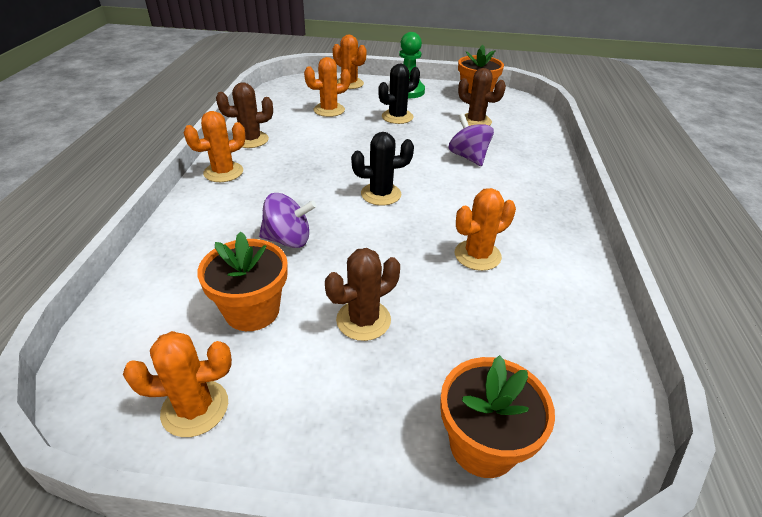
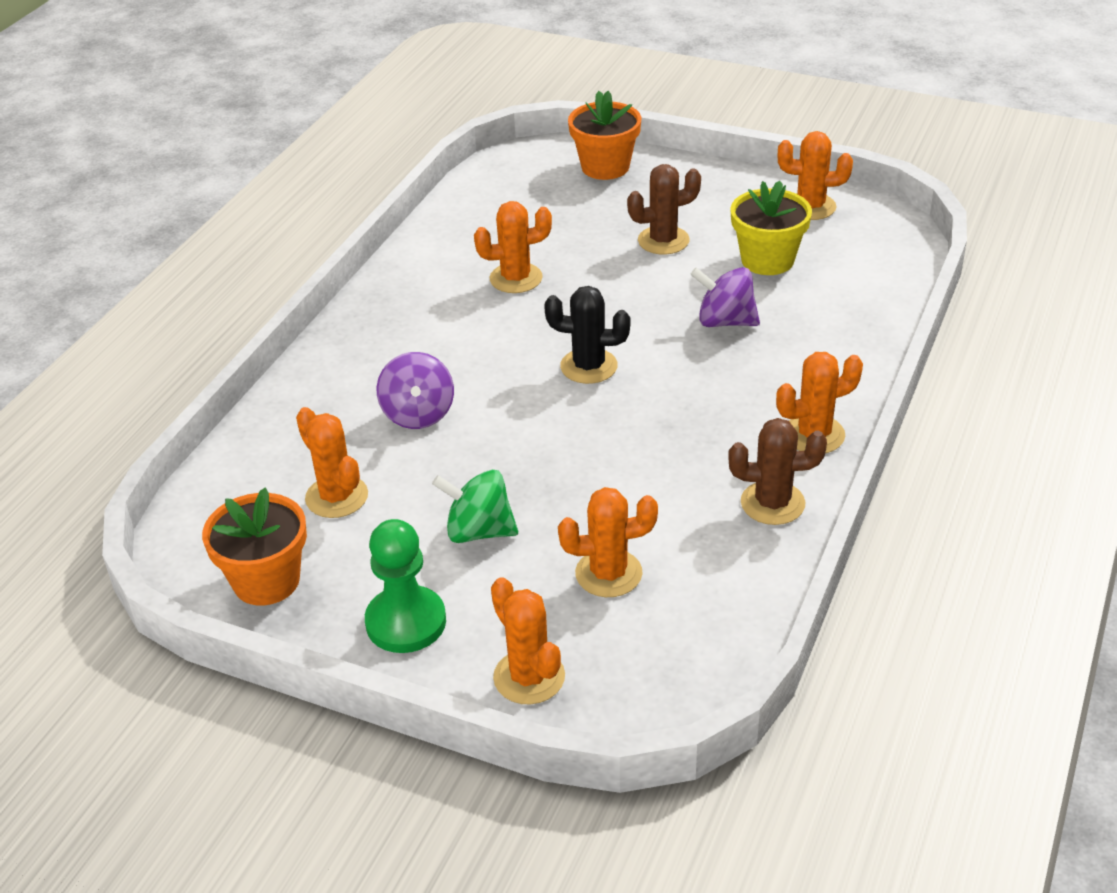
camera: 160 degrees left, 0 degrees up
(252, 310) = (767, 260): orange flower pot -> yellow flower pot
(397, 117) = (479, 531): black cactus -> green spinning top
(475, 121) = (336, 497): brown cactus -> orange cactus

